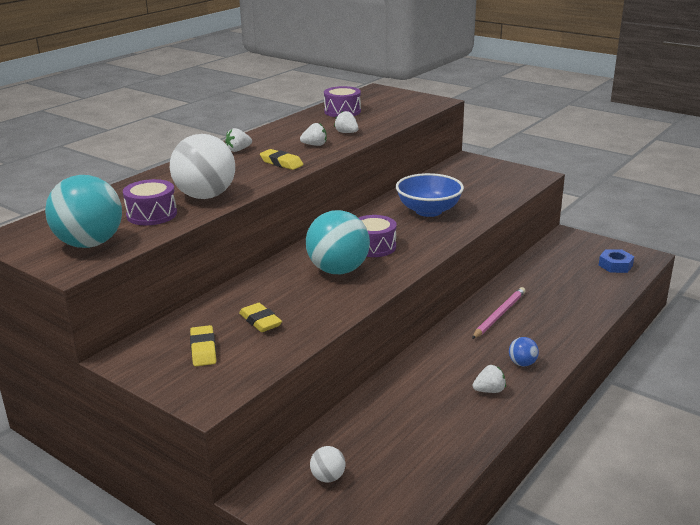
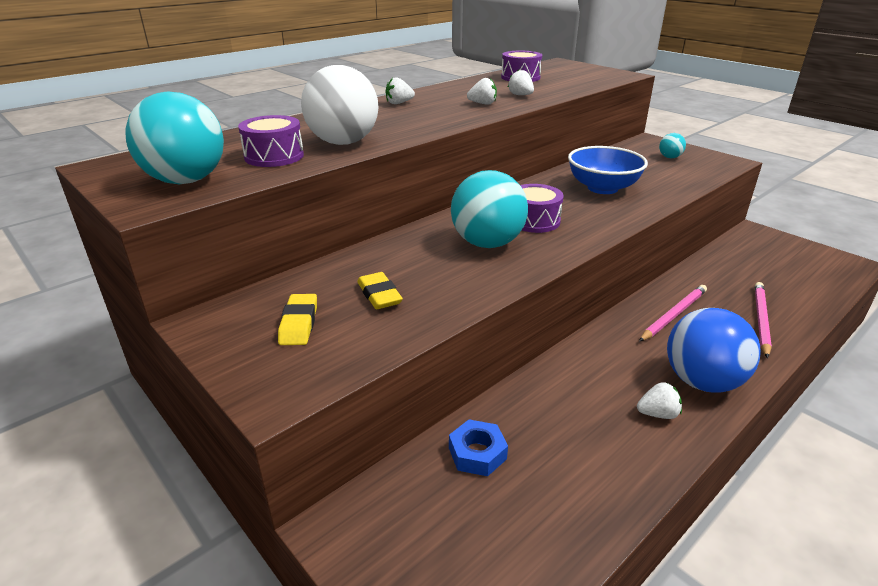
camera: 10 degrees right, 5 degrees up
(281, 163) = (440, 117): yellow eraser -> none
(328, 477) = (429, 514): white ball -> none
(485, 175) = (669, 157): none -> turquoise ball
(522, 363) = (702, 382): blue ball -> blue ball, size x2.23
(569, 311) = (761, 320): none -> pink pencil
(615, 265) = (816, 271): blue nut -> blue nut (477, 453)

